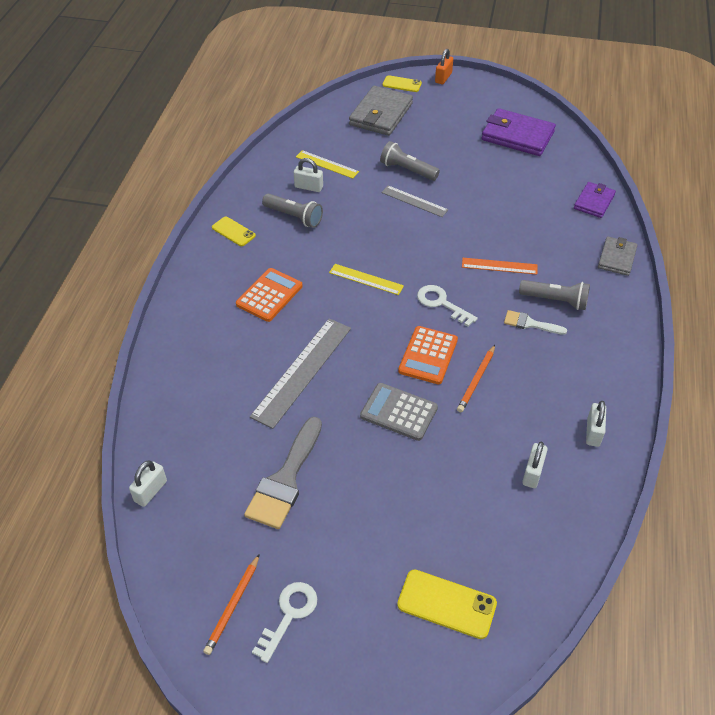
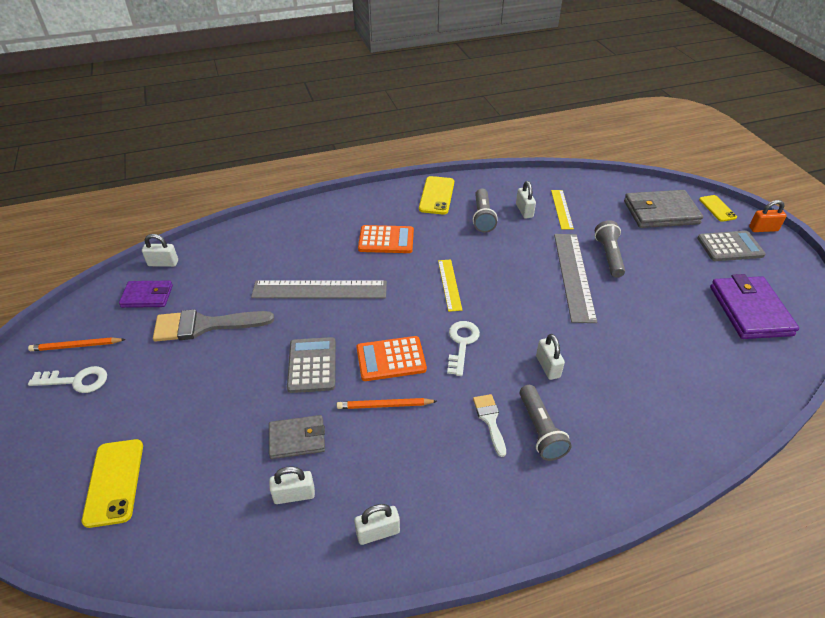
camera: 60 degrees right, 5 degrees down
(233, 232) = (436, 195): yellow phone -> yellow phone, size x1.52
(414, 201) = (574, 276): grey ruler -> grey ruler, size x1.77
(448, 105) = (730, 247): none -> grey calculator
(499, 266) = (547, 367): orange ruler -> white padlock
(594, 202) = (724, 411): purple wallet -> purple wallet (147, 296)
(616, 258) = (656, 464): grey wallet -> grey wallet (297, 439)

